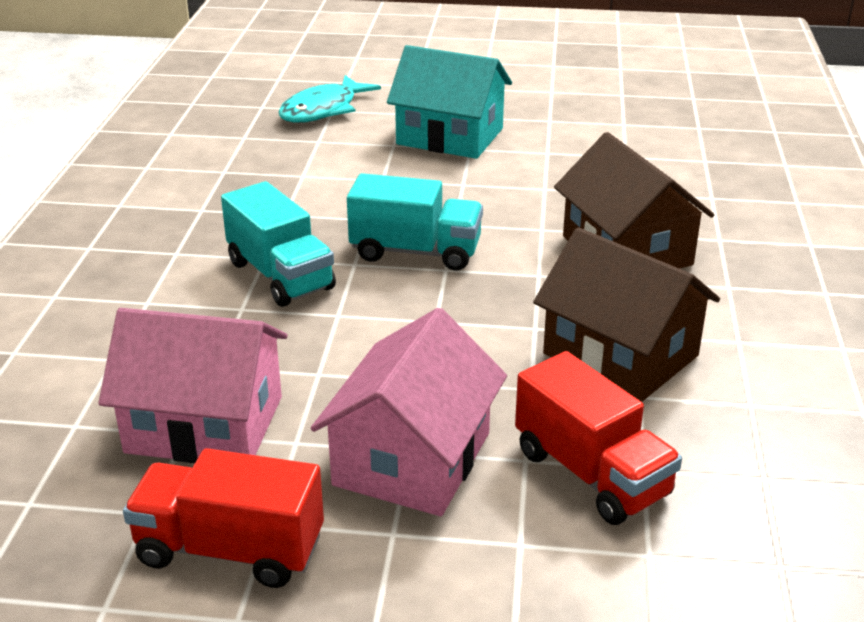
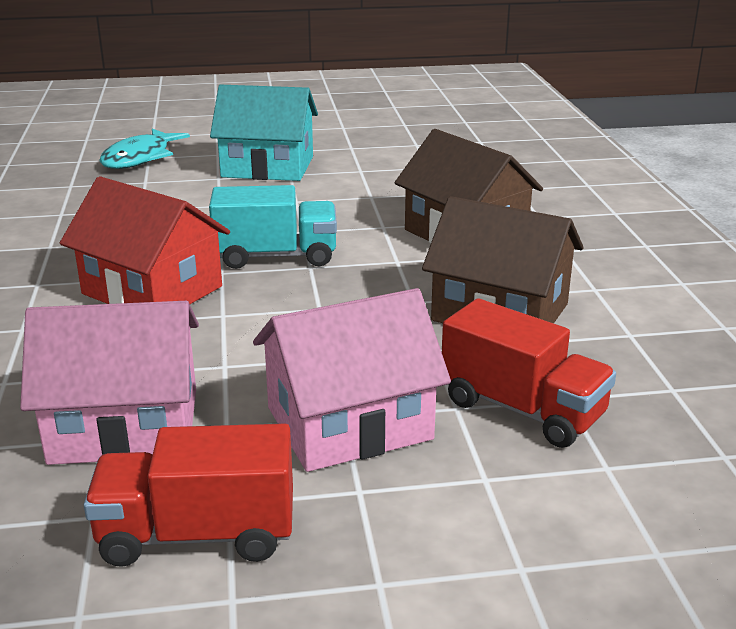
camera: 15 degrees left, 5 degrees down
(280, 275) = (152, 290): turquoise truck -> red house
(412, 459) = (349, 423): pink house -> pink house turned 60 degrees clockwise

